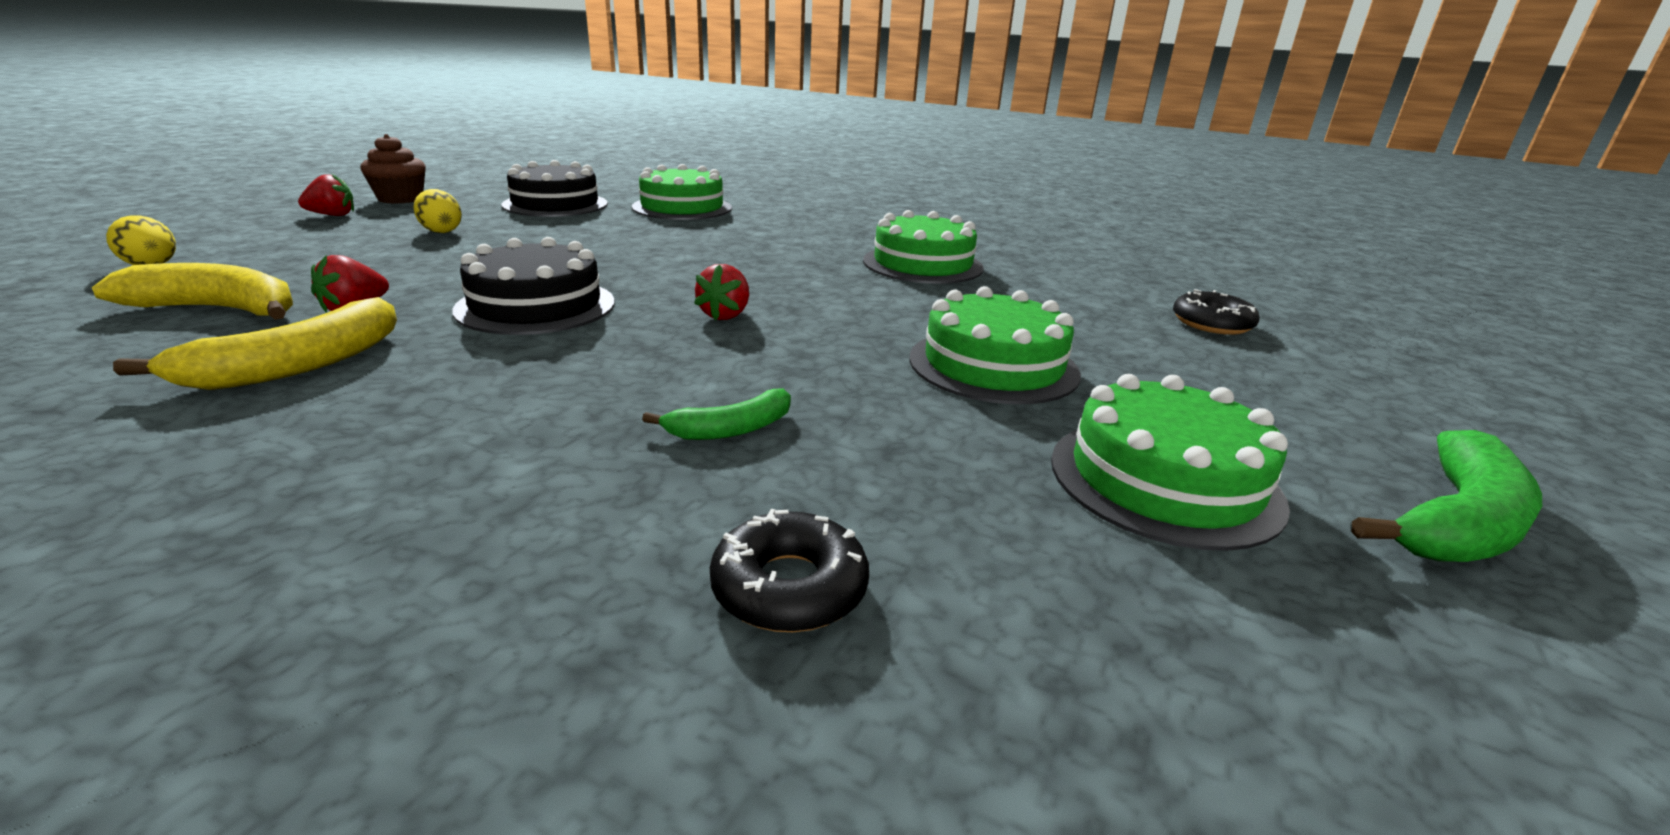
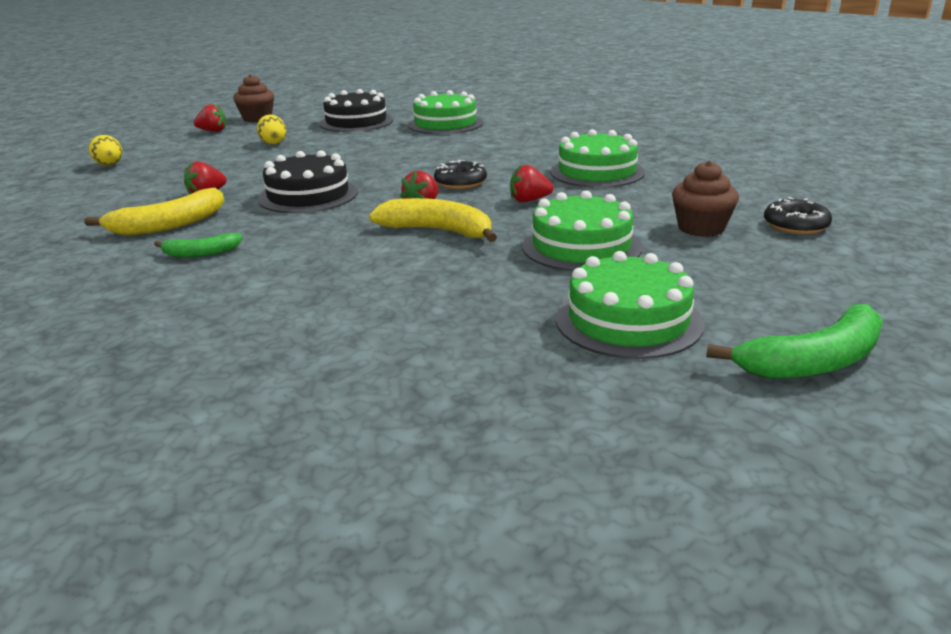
camera: 20 degrees right, 0 degrees up
(219, 309) = (138, 192): yellow banana -> yellow banana (438, 231)
(731, 429) = (380, 273): green banana -> green banana (201, 253)
(789, 587) = (360, 347): black donut -> black donut (460, 182)
(869, 303) = (529, 200): none -> red strawberry
(1113, 332) = (701, 228): none -> brown cupcake

